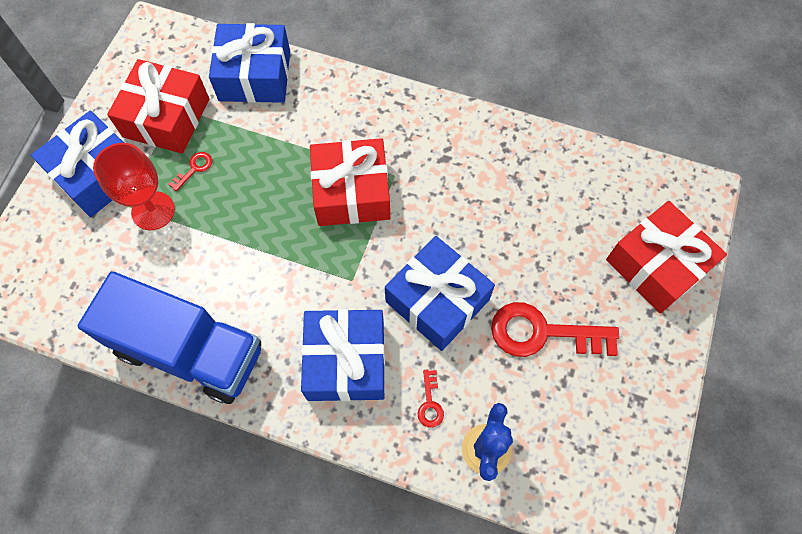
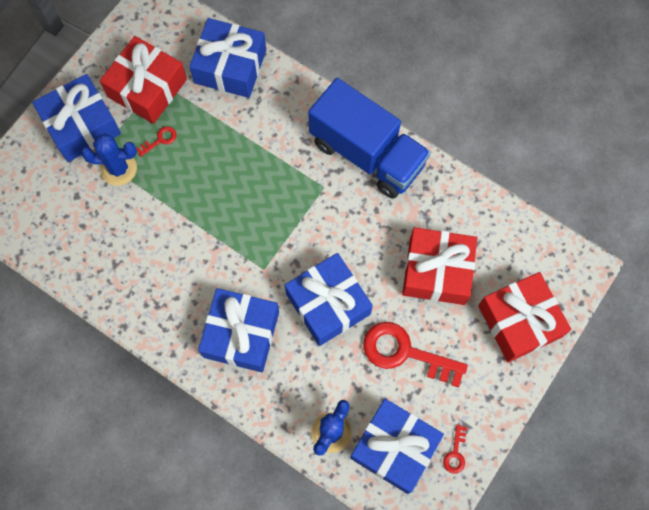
camera: 15 degrees right, 5 degrees up
(153, 211) = (118, 169): red goblet -> blue cactus
(189, 350) = (122, 293): blue truck -> blue truck (367, 153)
(351, 192) = (284, 193): red gift -> red gift (437, 271)
(430, 403) = (298, 385): red key -> red key (455, 453)
(566, 447) = (394, 448): none -> blue gift

